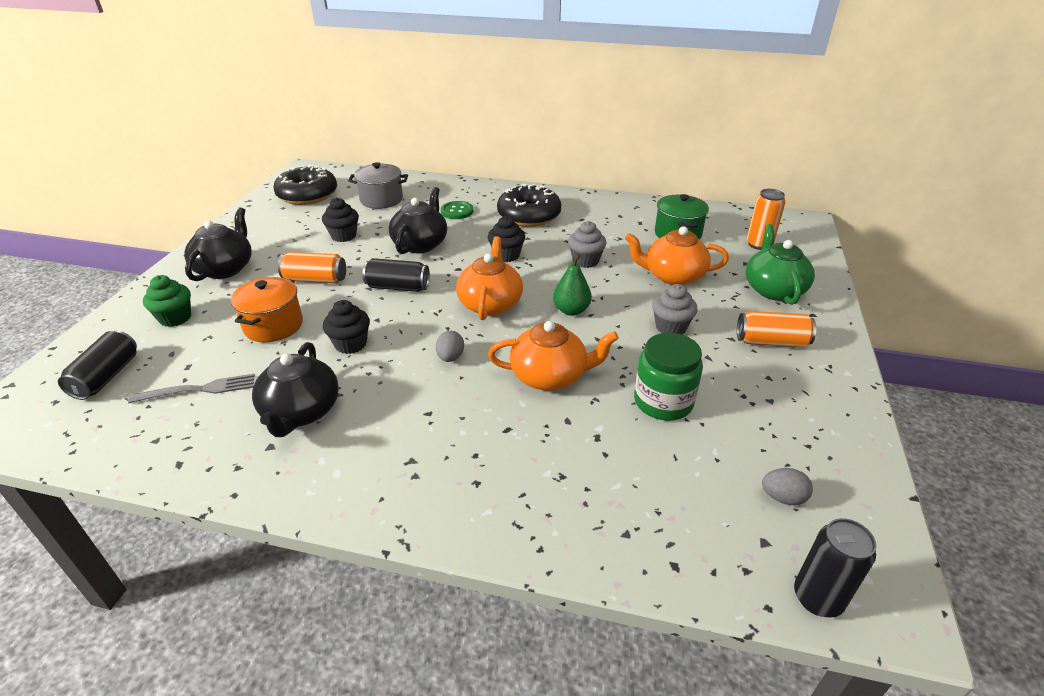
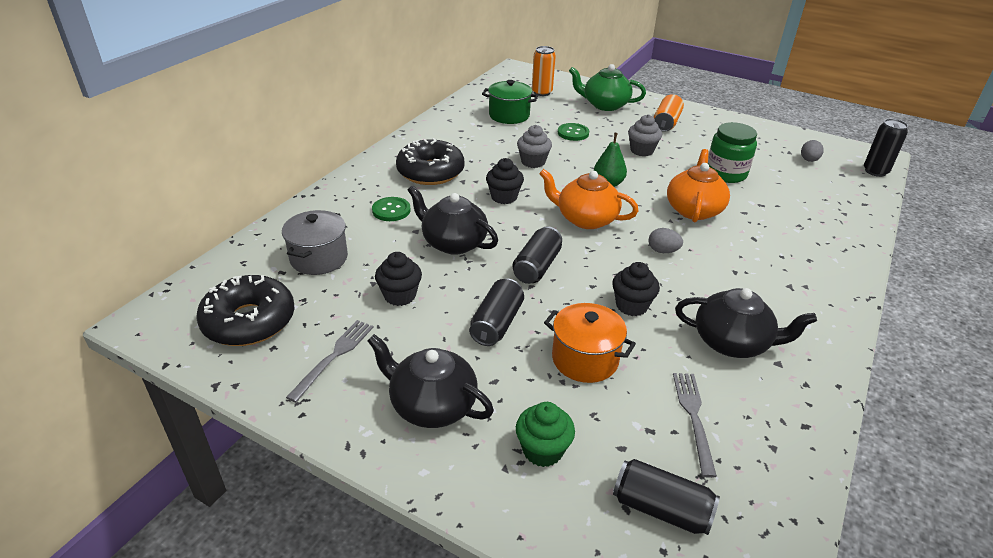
camera: 75 degrees left, 0 degrees up
(274, 227) = (334, 357): none -> grey fork
(315, 280) = (497, 323): orange can -> black can
(673, 276) = (573, 133): orange teapot -> green button

